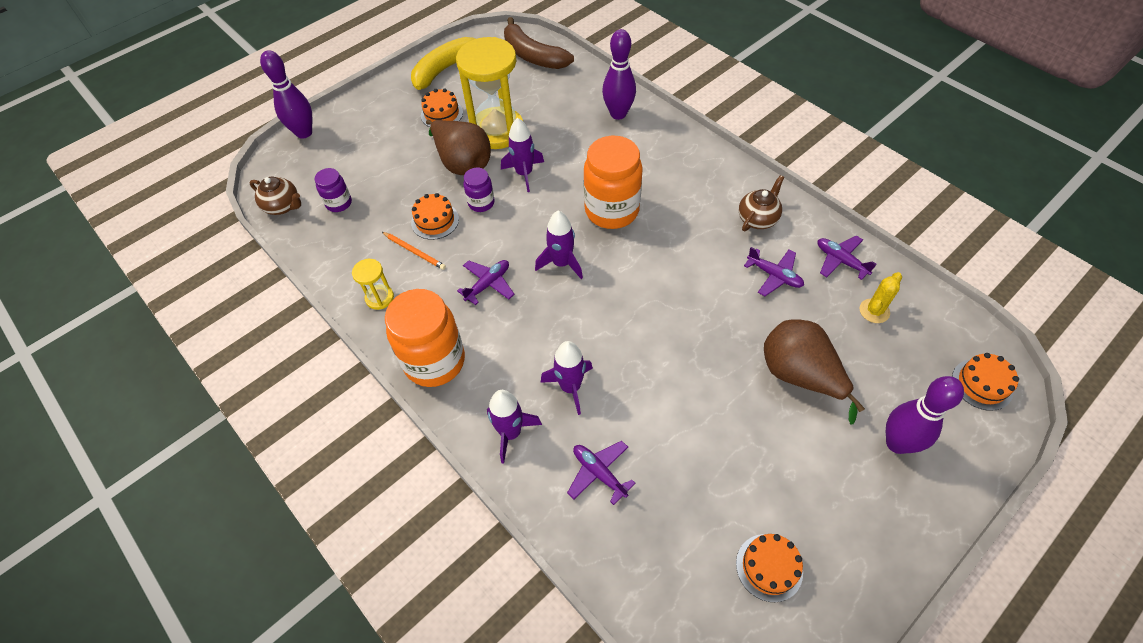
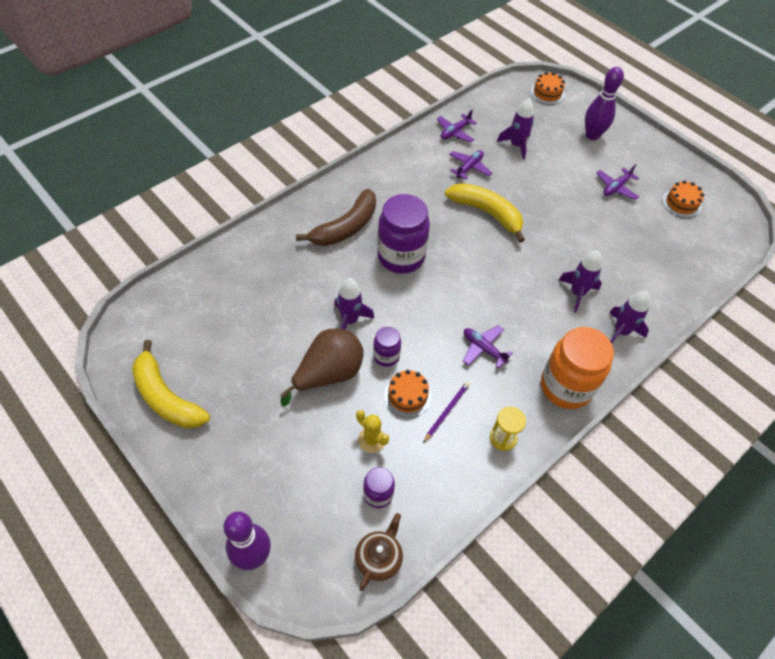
camera: 95 degrees left, 0 degrees up
(414, 252) = (446, 411): orange pencil -> purple pencil
(442, 114) = (247, 398): orange cake -> none
(497, 131) = (284, 343): yellow hourglass -> none
(533, 56) = (167, 310): brown banana -> brown banana (345, 227)
(562, 263) = (459, 294): purple rocket -> purple rocket (516, 145)
(599, 473) = (641, 279): purple plane -> purple plane (616, 187)
(611, 210) = (401, 256): orange jar -> purple jar
(618, 114) = (277, 243): purple bowling pin -> none
(694, 293) = (487, 213): none -> yellow banana
(757, 219) = (414, 168): brown teapot -> none
(799, 375) = (551, 169): brown pear -> none
(874, 311) = (497, 125): yellow cactus -> yellow cactus (371, 440)

